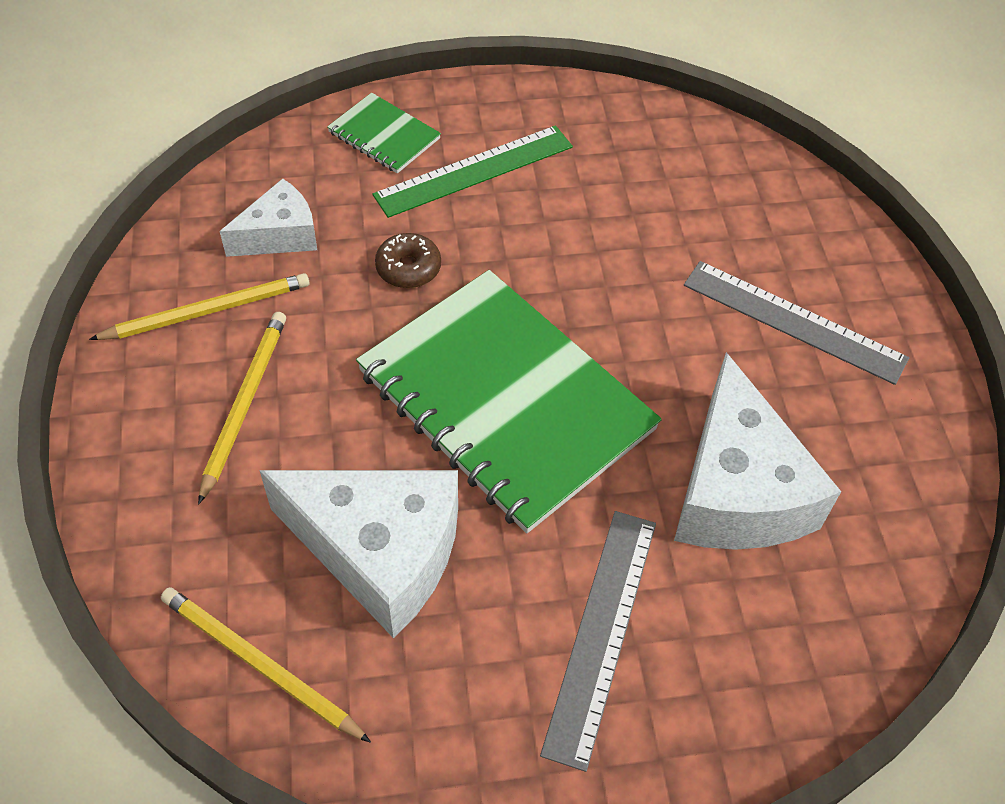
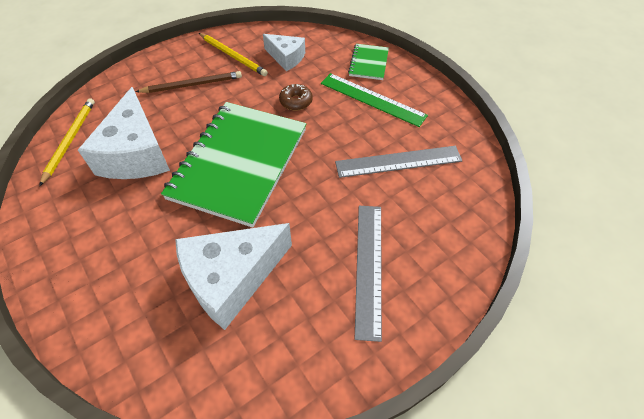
camera: 65 degrees right, 0 degrees up
(244, 403) = (192, 85): yellow pencil -> brown pencil
(601, 633) = (121, 249): grey ruler -> grey ruler (398, 161)

